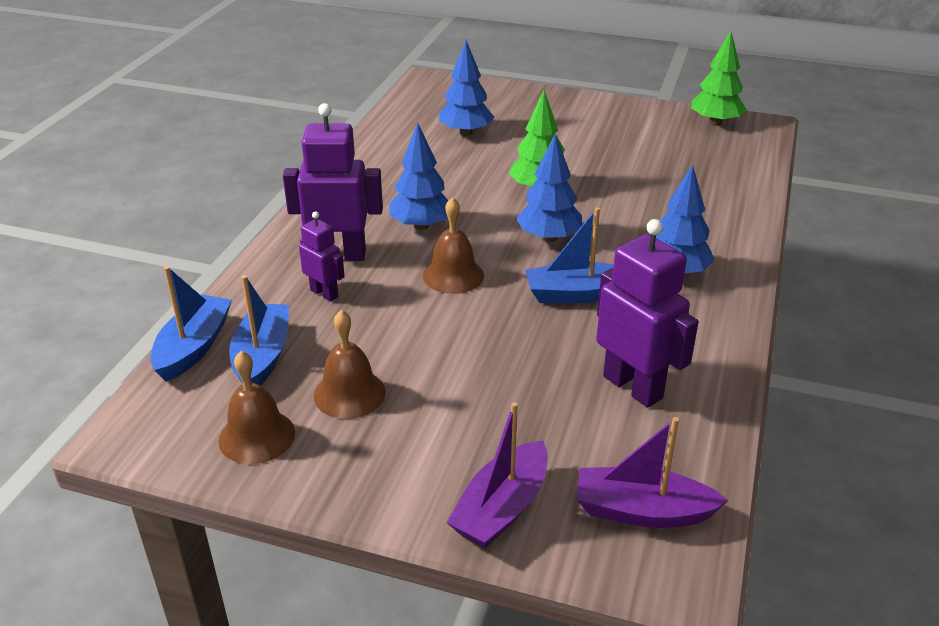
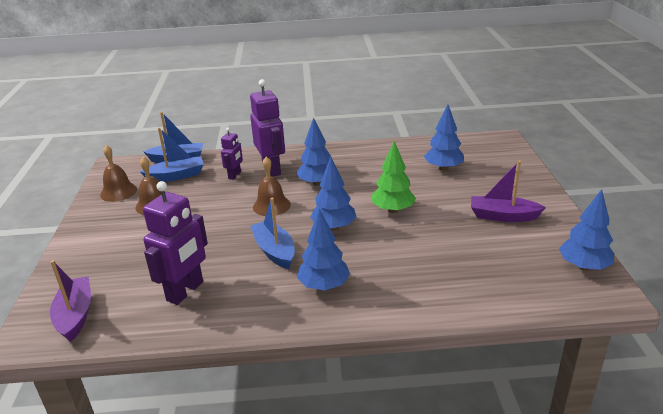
camera: 70 degrees right, 5 degrees down
(502, 508) = (75, 268): purple boat -> purple boat (503, 216)
(715, 122) = (584, 266): green tree -> blue tree

